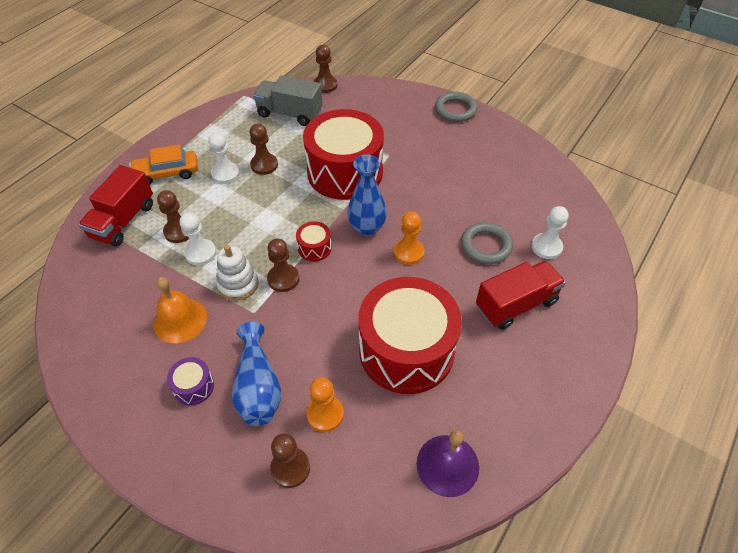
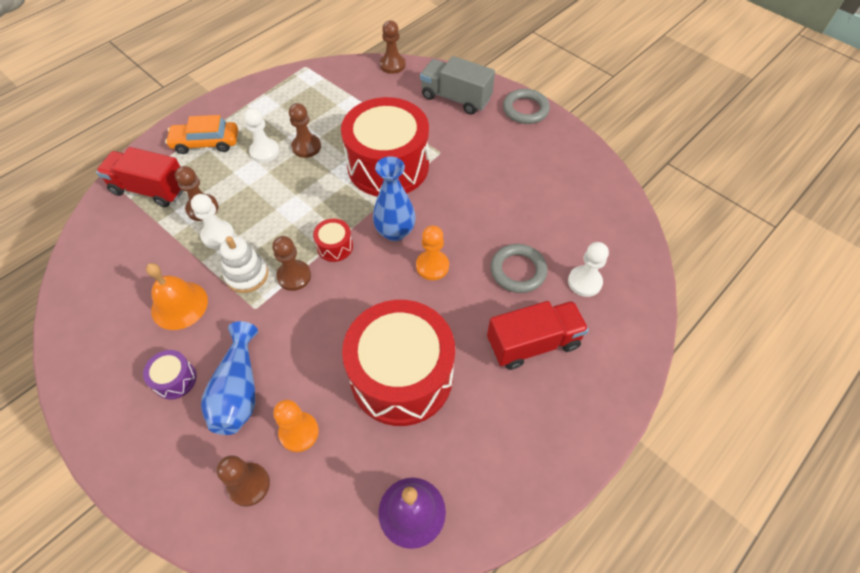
camera: 10 degrees right, 5 degrees up
(123, 221) = (150, 189): red truck -> red truck turned 75 degrees clockwise
(290, 113) = (347, 92): grey truck -> grey truck (456, 98)

